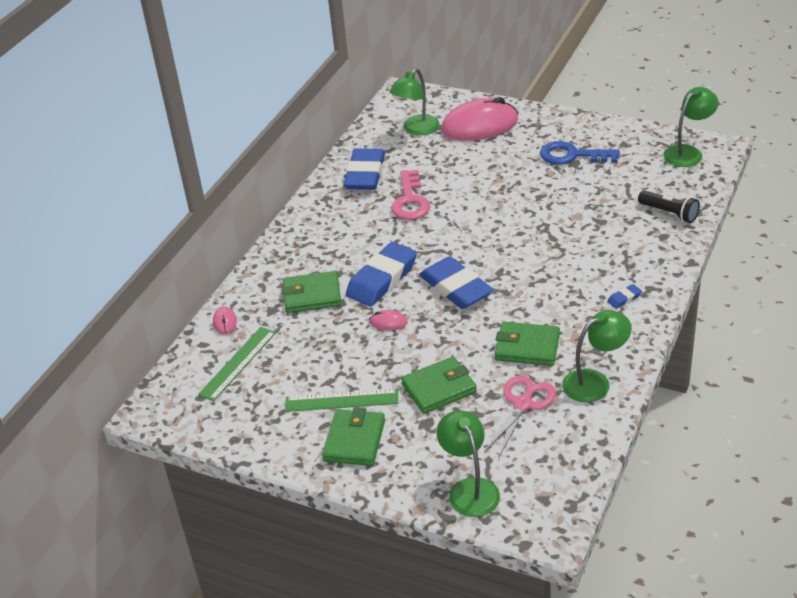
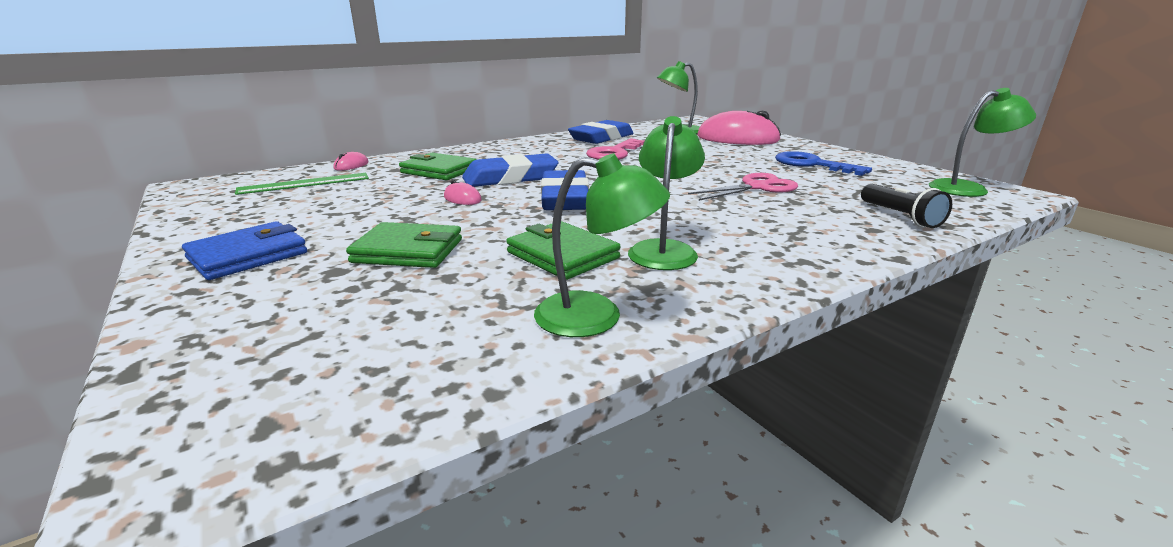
camera: 30 degrees right, 15 degrees down
(341, 400) = (311, 227): green ruler -> none
(354, 440) = (248, 255): green wallet -> blue wallet
(469, 489) = (223, 354): green lamp -> green lamp (664, 249)
(522, 404) = (464, 299): pink scissors -> pink scissors (756, 187)
(624, 298) = (754, 258): blue eraser -> none

